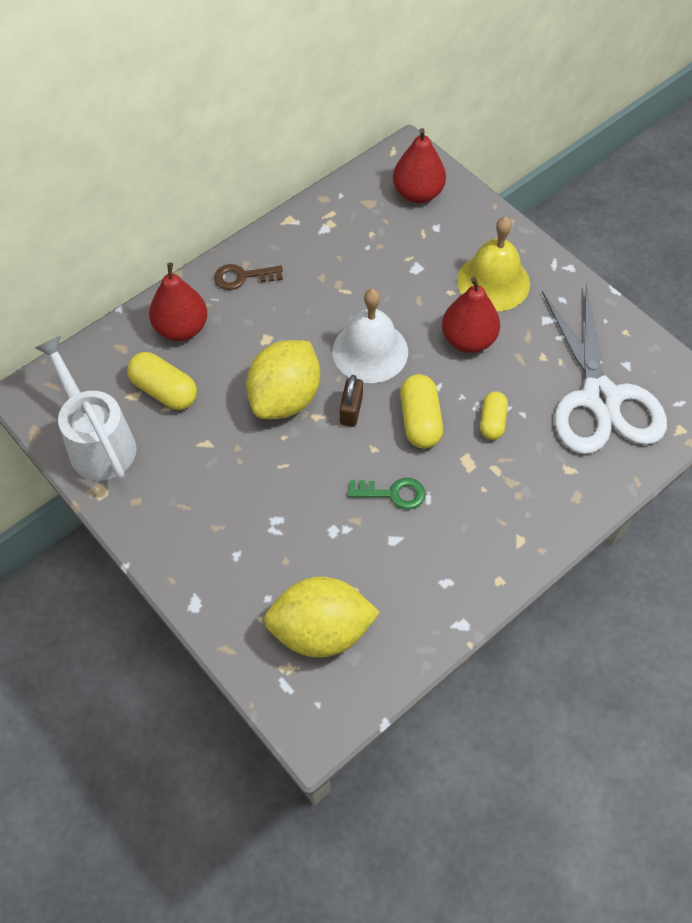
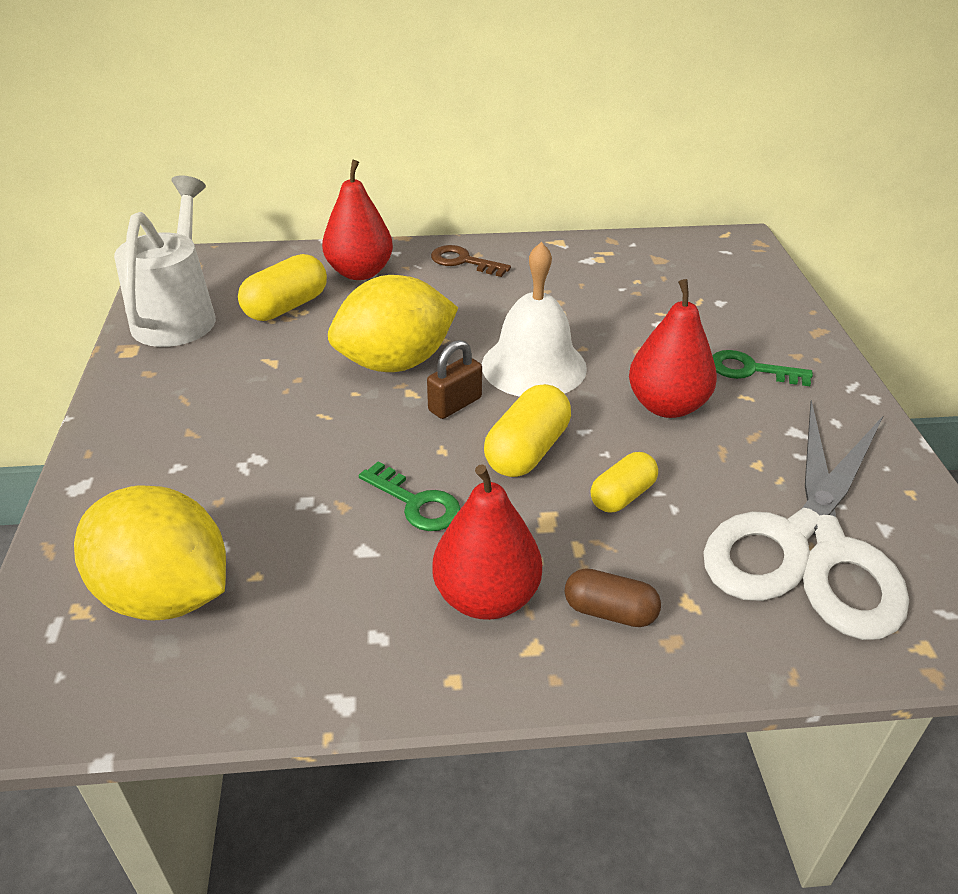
camera: 35 degrees right, 20 degrees down
(164, 390) = (286, 307): yellow capsule -> yellow capsule turned 60 degrees clockwise
(417, 193) = (723, 271): red pear -> red pear (486, 597)
(493, 282) = (750, 370): yellow bell -> green key
(538, 498) = (609, 612): none -> brown capsule

